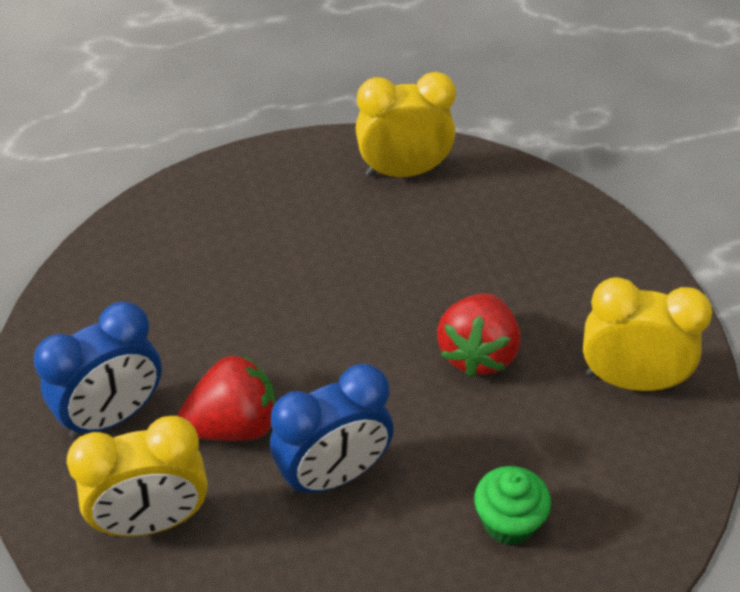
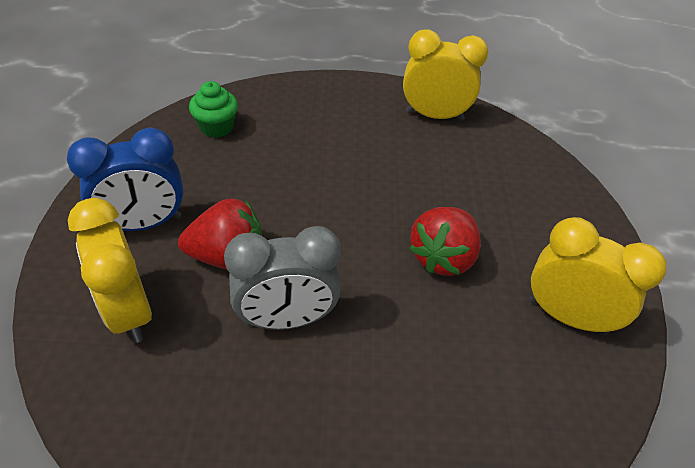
camera: 15 degrees right, 0 degrees up
(152, 521) = (129, 311): yellow clock -> yellow clock turned 60 degrees clockwise
(333, 475) = (287, 319): blue clock -> grey clock
(508, 522) = (418, 406): green cupcake -> green cupcake (216, 127)

